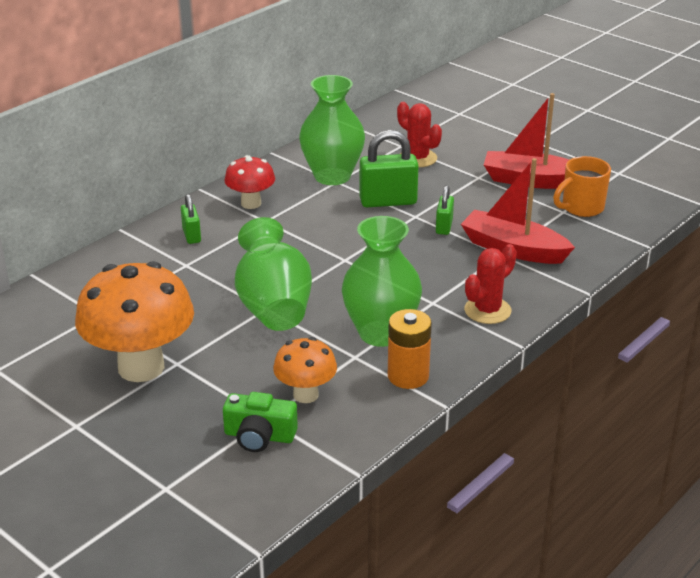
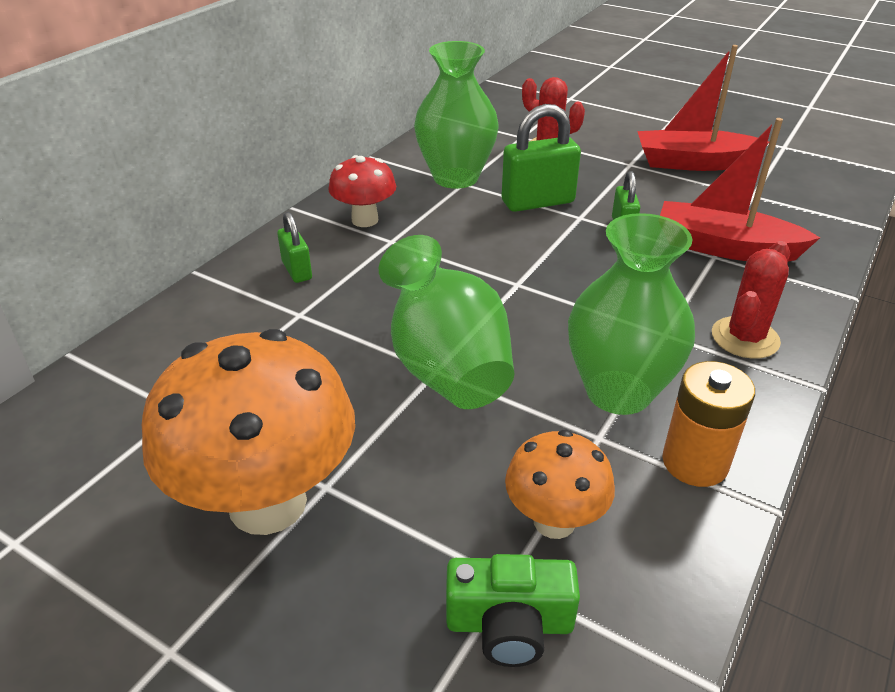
camera: 10 degrees left, 5 degrees up
(581, 208) = (771, 189): orange mug -> none

